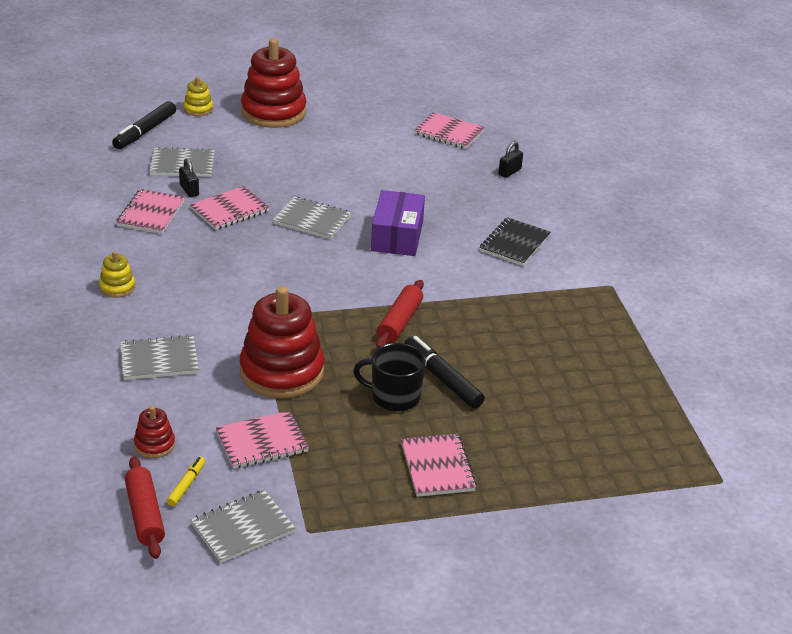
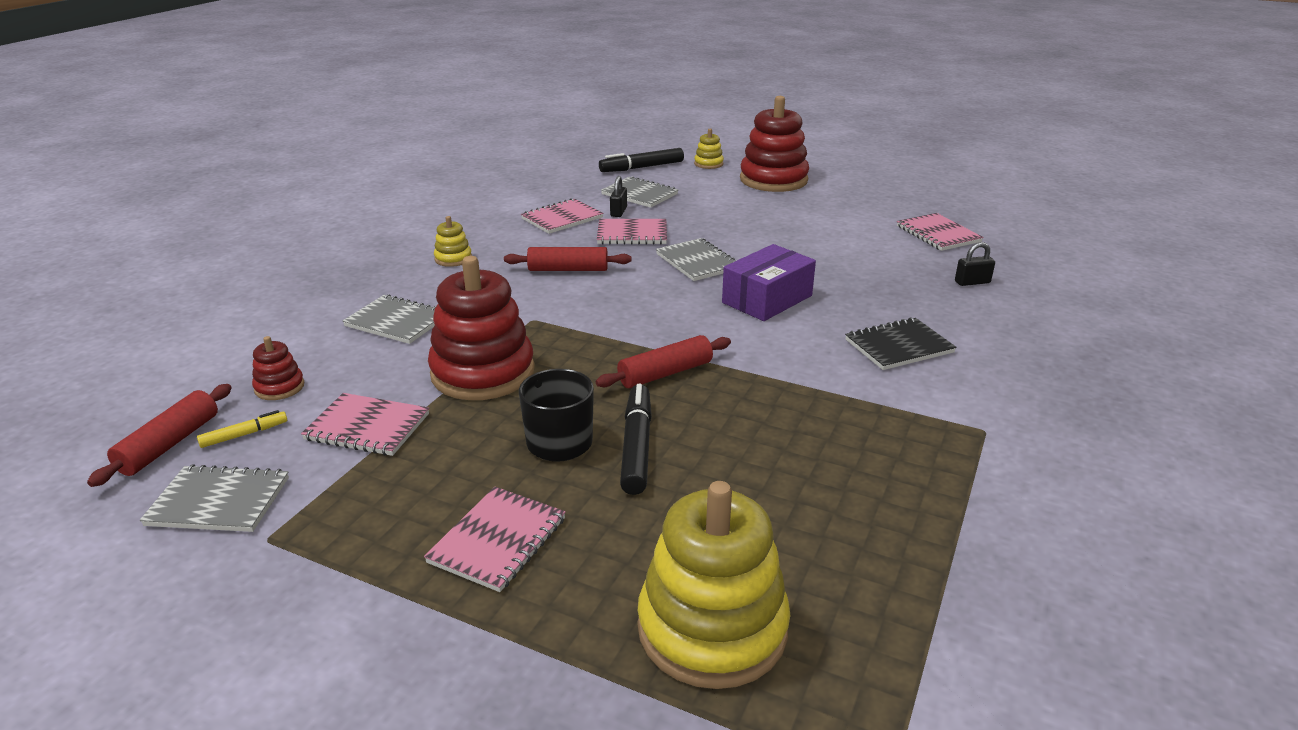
camera: 40 degrees right, 5 degrees down
(224, 263) = (568, 269): none -> red rolling pin
(591, 455) = (712, 628): none -> yellow stacking toy

